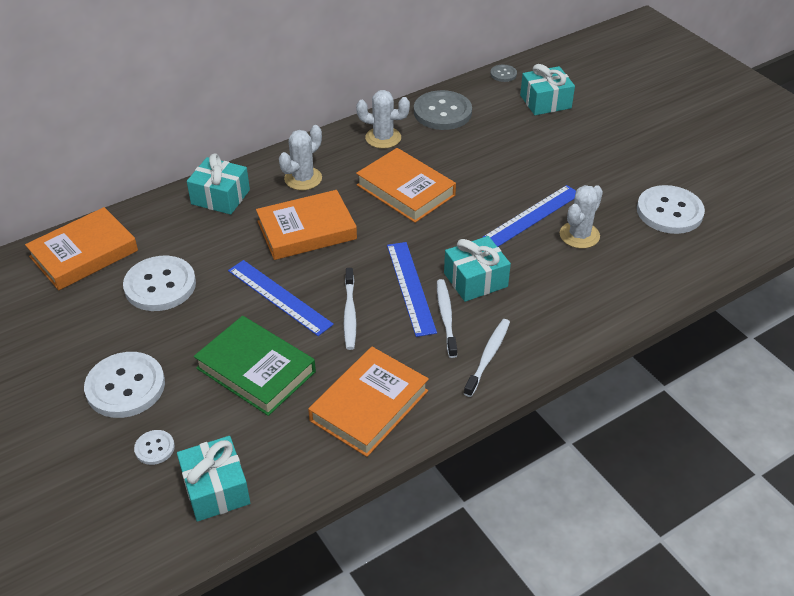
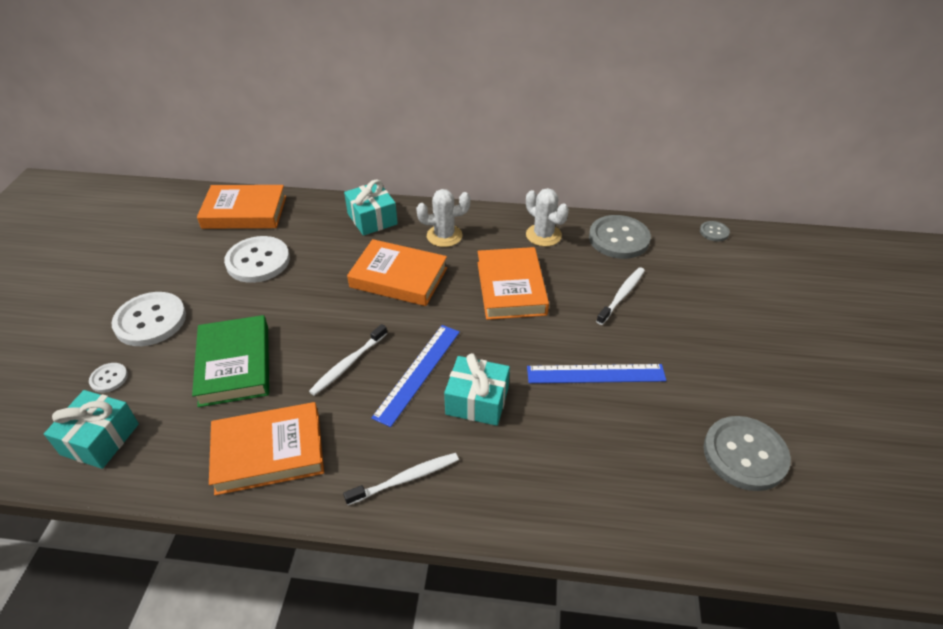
camera: 40 degrees right, 0 degrees up
(279, 297) = (318, 318): blue ruler -> none
(446, 317) = (414, 418): white toothbrush -> white toothbrush (622, 295)
(545, 102) = (728, 276): turquoise gift -> none
(579, 235) = (620, 420): white cactus -> none
(669, 211) = (745, 454): white button -> grey button

